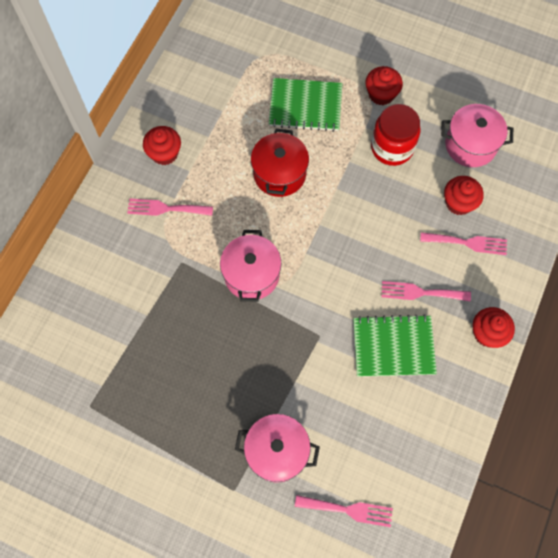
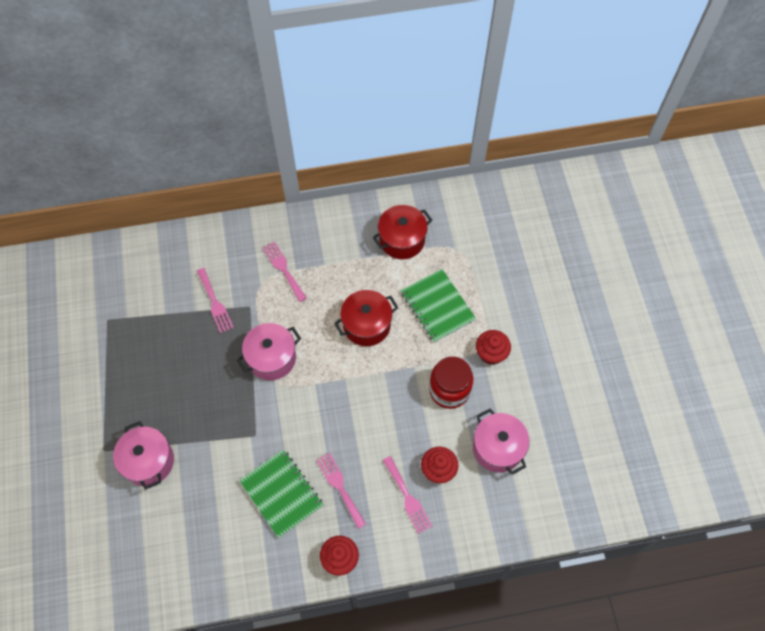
camera: 55 degrees right, 5 degrees down
(164, 153) = (326, 240): red cupcake -> none
(217, 92) = (402, 240): none -> red pot
(348, 510) = (135, 538): pink fork -> pink fork (215, 303)

